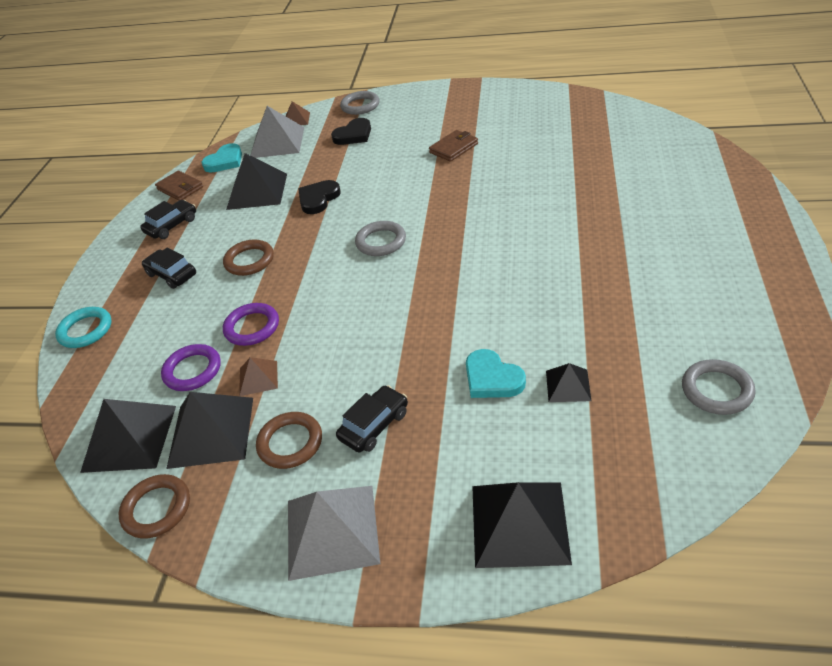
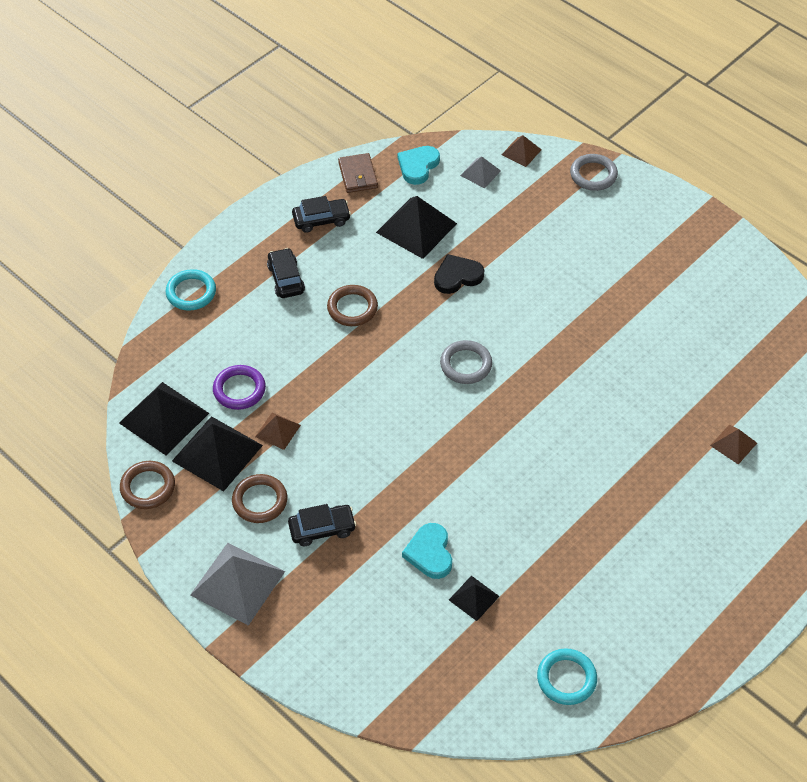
camera: 30 degrees right, 10 degrees up
(225, 161) = (418, 166): turquoise heart -> turquoise heart turned 135 degrees clockwise
(252, 327) = (306, 380): purple ring -> none
(277, 142) = (480, 173): grey pyramid -> grey pyramid, size x0.53
(353, 135) = (553, 213): black heart -> none
(453, 148) = (622, 299): brown wallet -> none
(519, 523) = (349, 664): black pyramid -> none
(627, 174) = (733, 444): none -> brown pyramid
(717, 390) = (566, 678): grey ring -> turquoise ring

